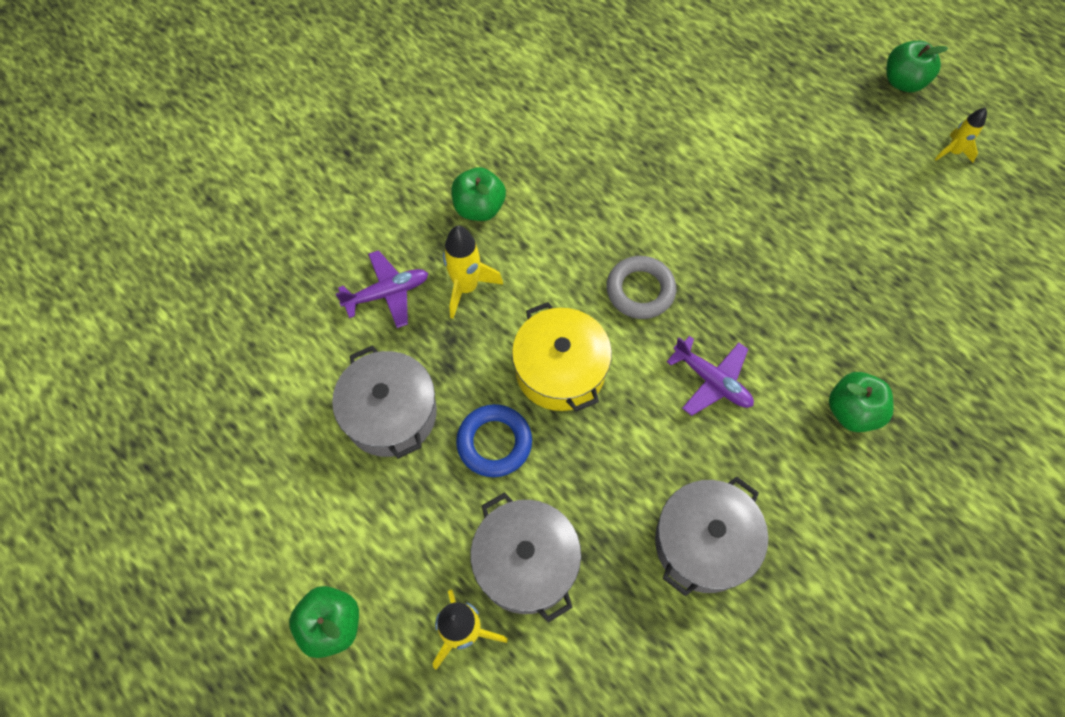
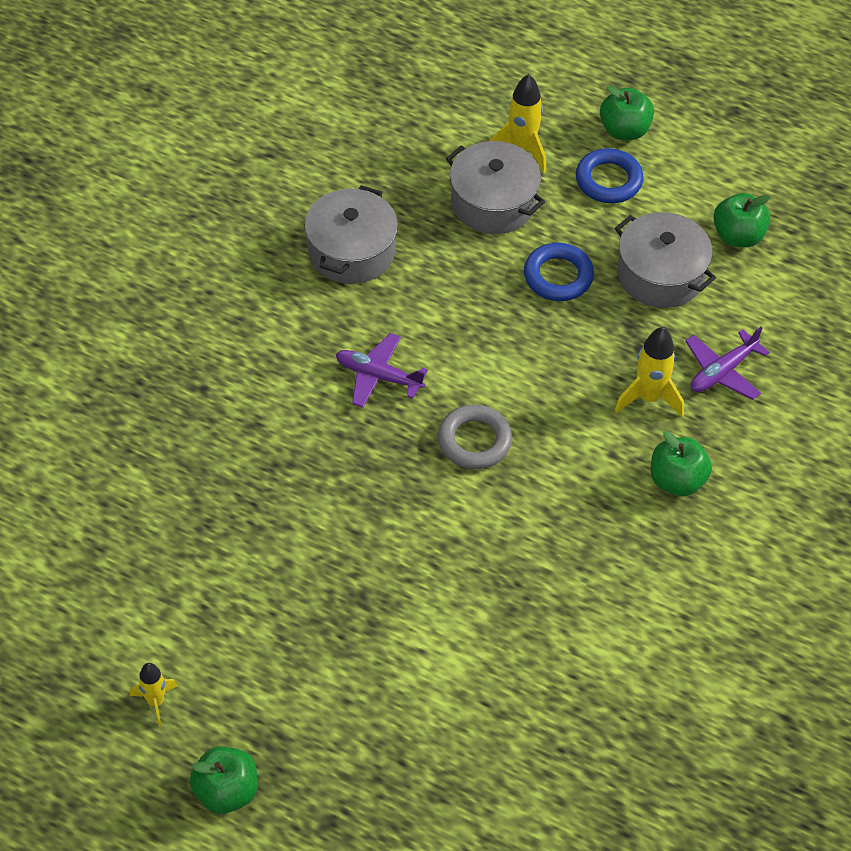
camera: 160 degrees right, 10 degrees down
(385, 554) = (608, 180): none -> blue ring
(560, 370) = (524, 348): yellow pot -> none
(852, 411) = (239, 384): green apple -> green apple (737, 236)

